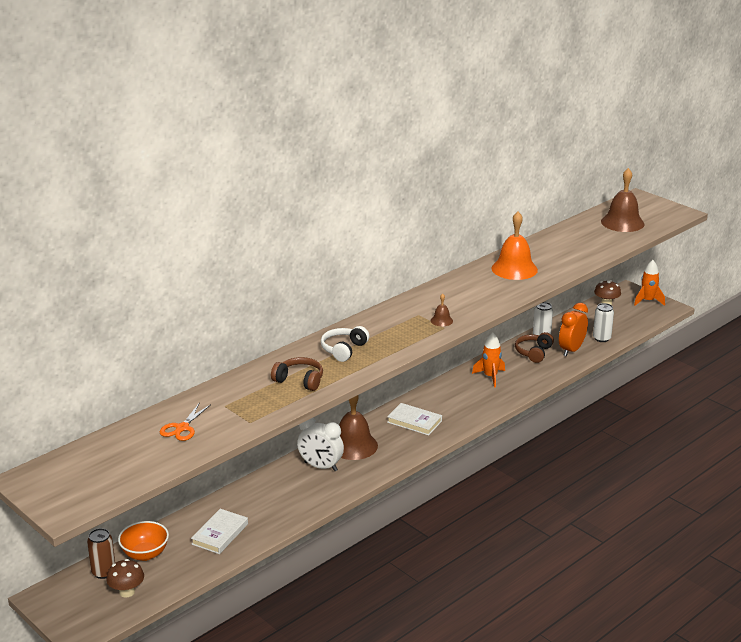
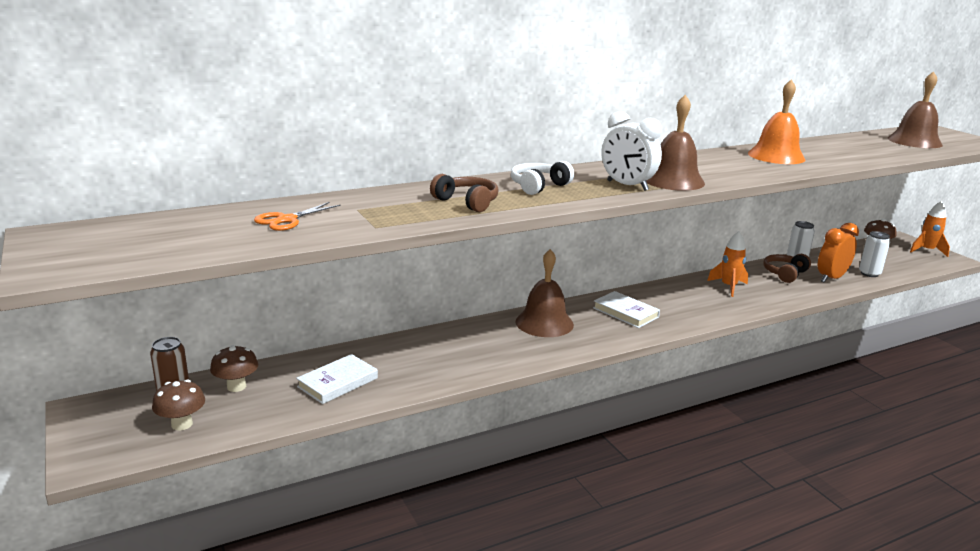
camera: 15 degrees right, 5 degrees down
(145, 554) = (236, 386): orange bowl -> brown mushroom
(320, 466) = (496, 336): white clock -> white clock (627, 186)
(441, 320) = (673, 180): brown bell -> brown bell, size x2.19

